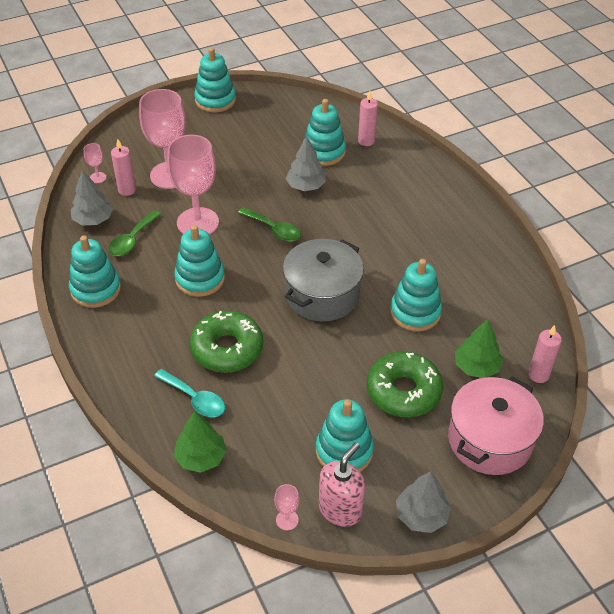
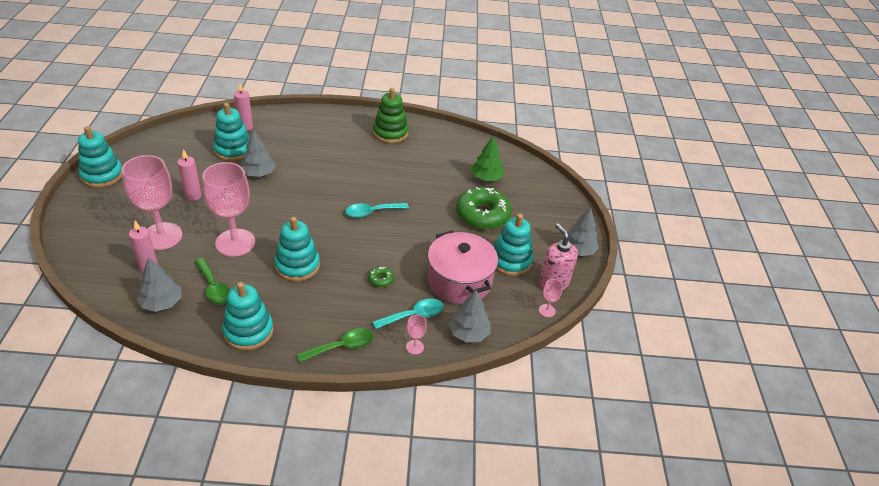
camera: 65 degrees left, 5 degrees down
(98, 177) = (110, 280): pink goblet -> pink goblet (415, 347)
(201, 457) = (469, 333): green tree -> grey tree
(227, 349) = (380, 279): green donut -> green donut, size x0.42
(274, 229) = (286, 207): green spoon -> green spoon (341, 347)
(322, 295) = (372, 212): grey pot -> turquoise spoon
(415, 312) = (423, 180): turquoise stacking toy -> none
(472, 246) = (390, 133): none -> green stacking toy
(489, 440) = (542, 199): pink pot -> pink pot (459, 281)
(538, 375) = (510, 159): pink candle -> pink candle (193, 196)

